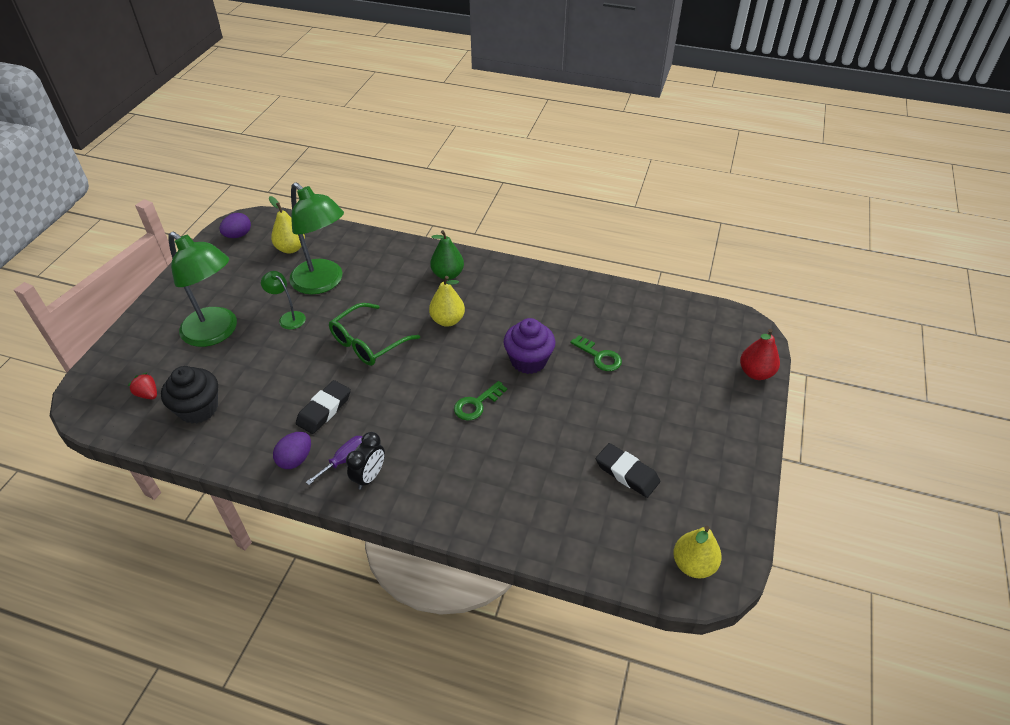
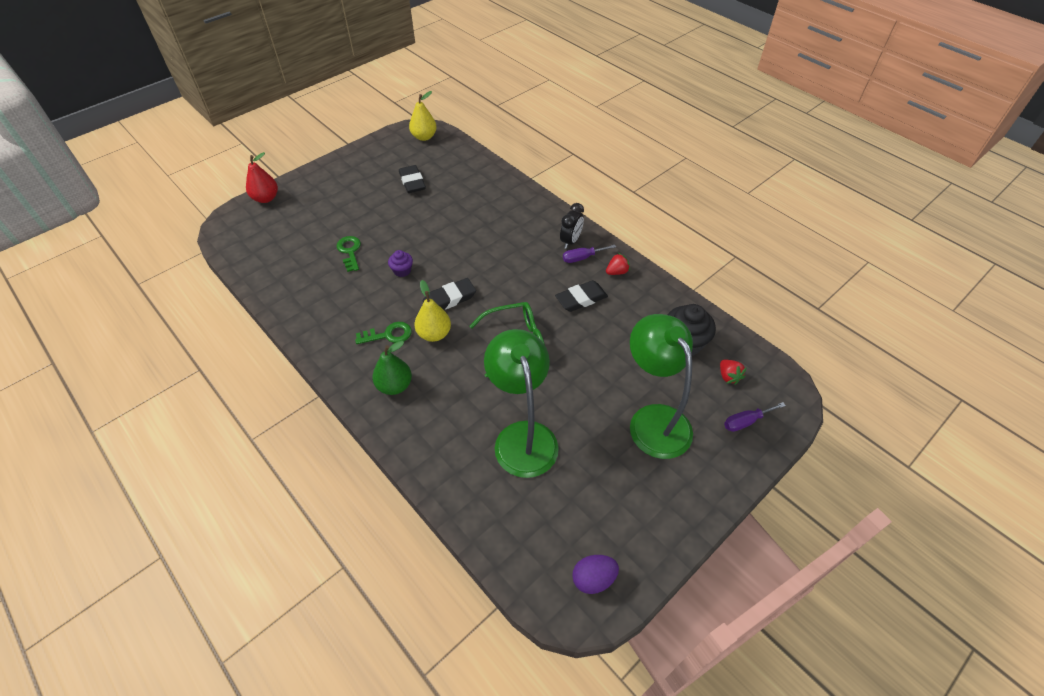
camera: 150 degrees left, 5 degrees up
(130, 362) = (746, 421): none -> purple screwdriver
(288, 317) = (576, 405): green lamp -> none
(291, 248) = (535, 514): yellow pear -> none
(295, 459) = (617, 272): purple egg -> red strawberry
(369, 476) = (570, 241): black clock -> black clock turned 150 degrees clockwise
(459, 354) = (449, 299): none -> black eraser
(476, 404) = (467, 256): green key -> green key (389, 335)
(528, 360) = (402, 271): purple cupcake -> purple cupcake, size x0.54

